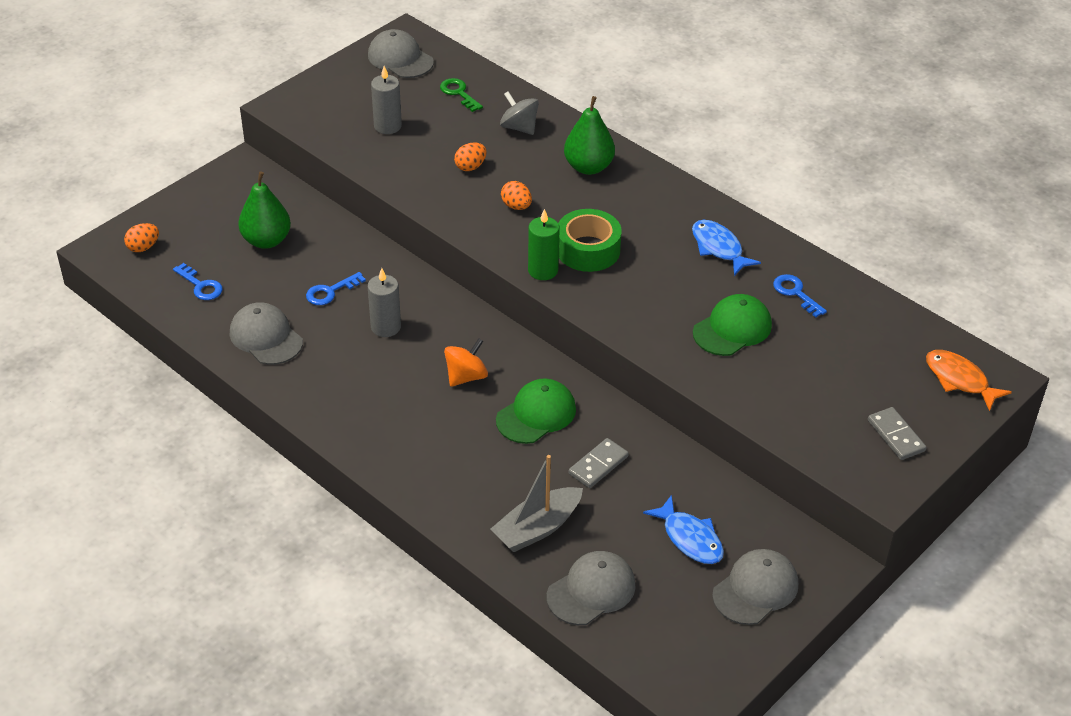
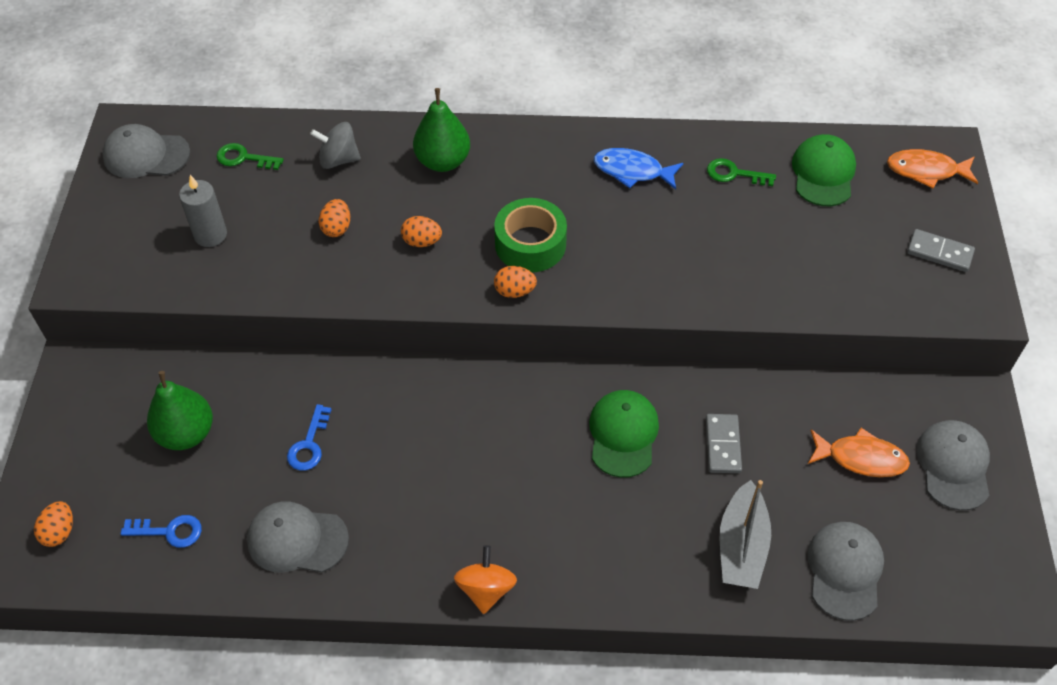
camera: 40 degrees left, 10 degrees up
(386, 327) = (401, 444): grey candle -> none
(466, 376) = (525, 441): orange spinning top -> orange spinning top (486, 589)
(543, 270) = (514, 291): green candle -> orange egg
(690, 538) = (861, 458): blue fish -> orange fish
(732, 329) = (724, 240): green cap -> green cap (823, 173)
(796, 293) = (734, 174): blue key -> green key

